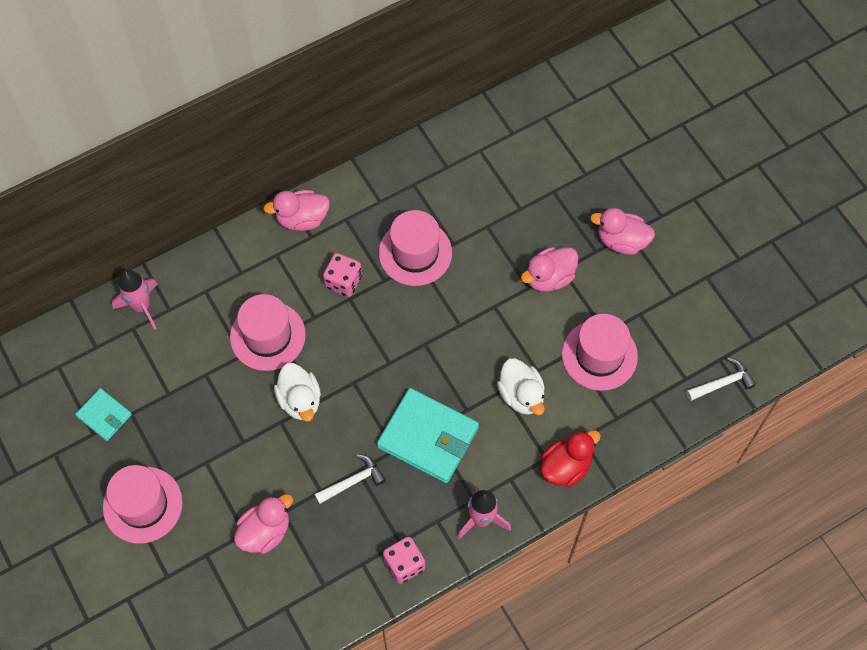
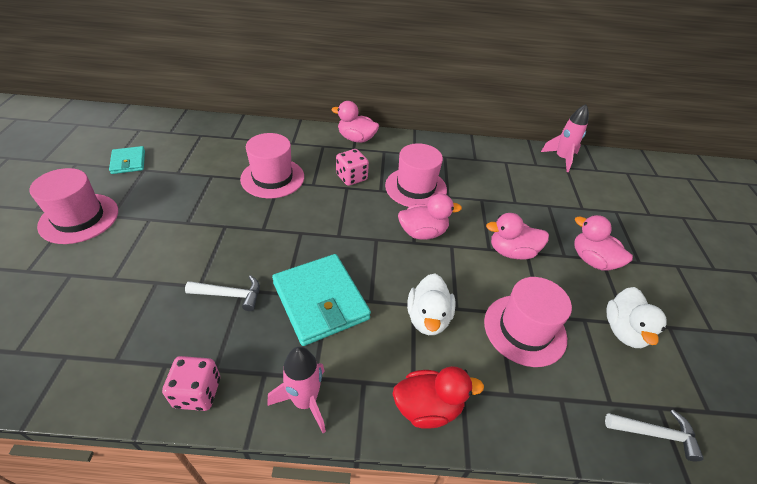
camera: 30 degrees right, 20 degrees down
(141, 306) = (218, 129): pink rocket -> pink rocket (561, 159)
(265, 532) = (127, 287): pink duck -> pink duck (423, 232)
(300, 400) = (252, 221): white duck -> white duck (624, 331)

